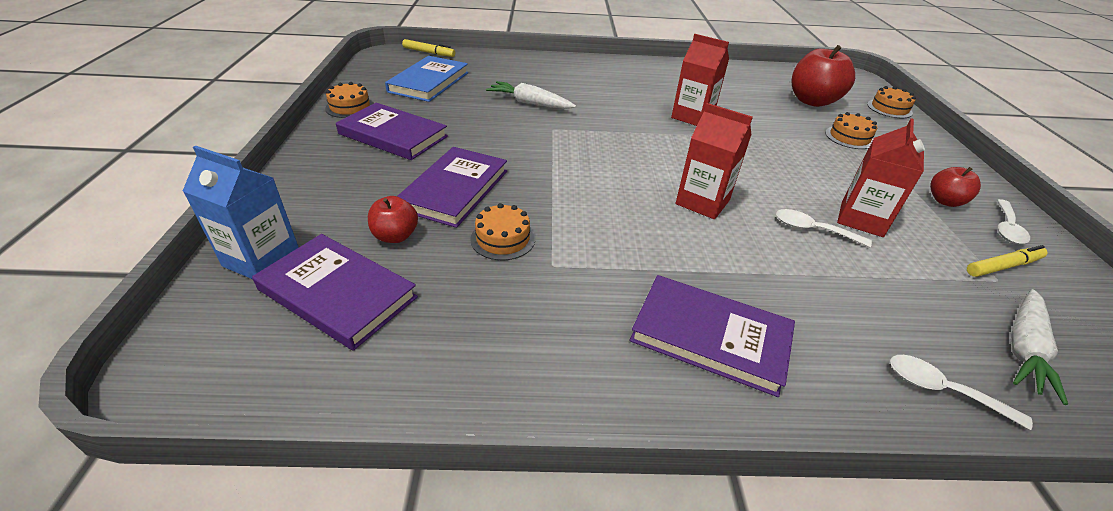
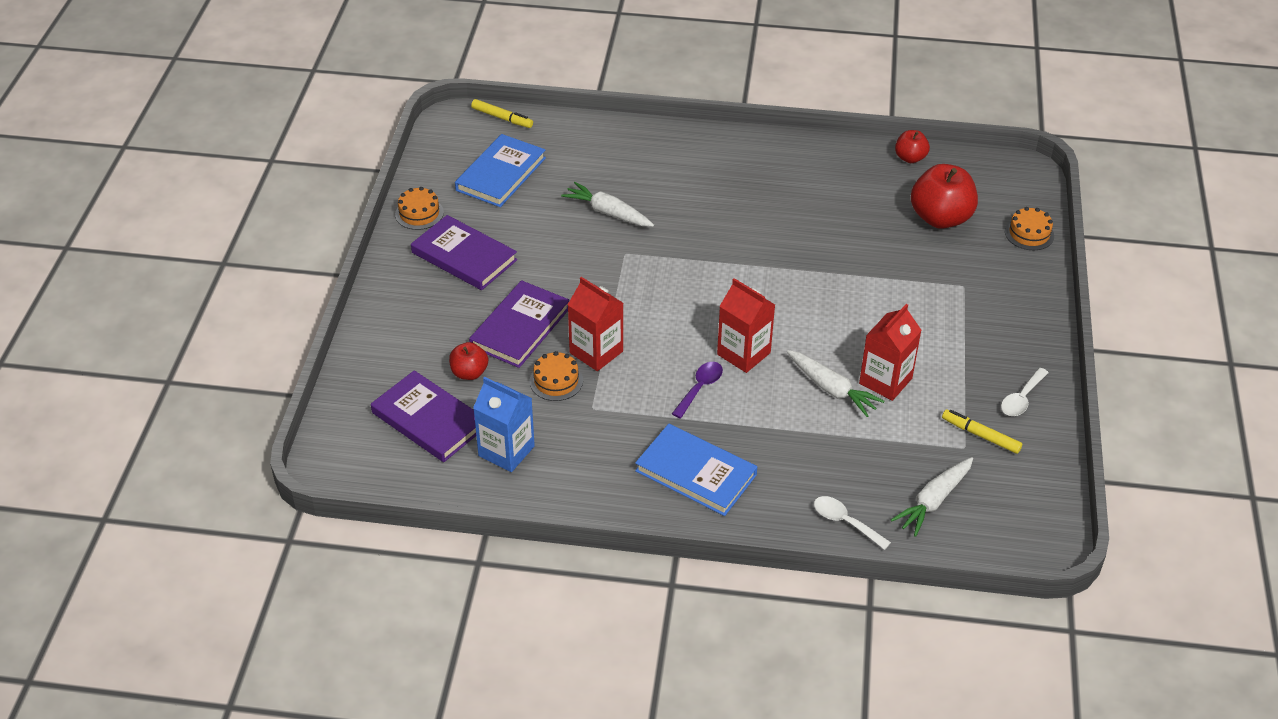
camera: 10 degrees right, 5 degrees up
(262, 259) = (369, 387): blue carton -> blue carton (506, 451)
(671, 237) = (700, 388): none -> purple spoon
(692, 117) = (783, 240): red carton -> red carton (596, 352)
(710, 337) = (695, 473): purple book -> blue book
(813, 230) = (831, 389): white spoon -> white carrot
(849, 137) = (946, 278): orange cake -> none
(945, 201) = (985, 366): red apple -> red apple (910, 158)
(1002, 266) = (980, 435): yellow marker -> yellow marker turned 135 degrees counterclockwise

